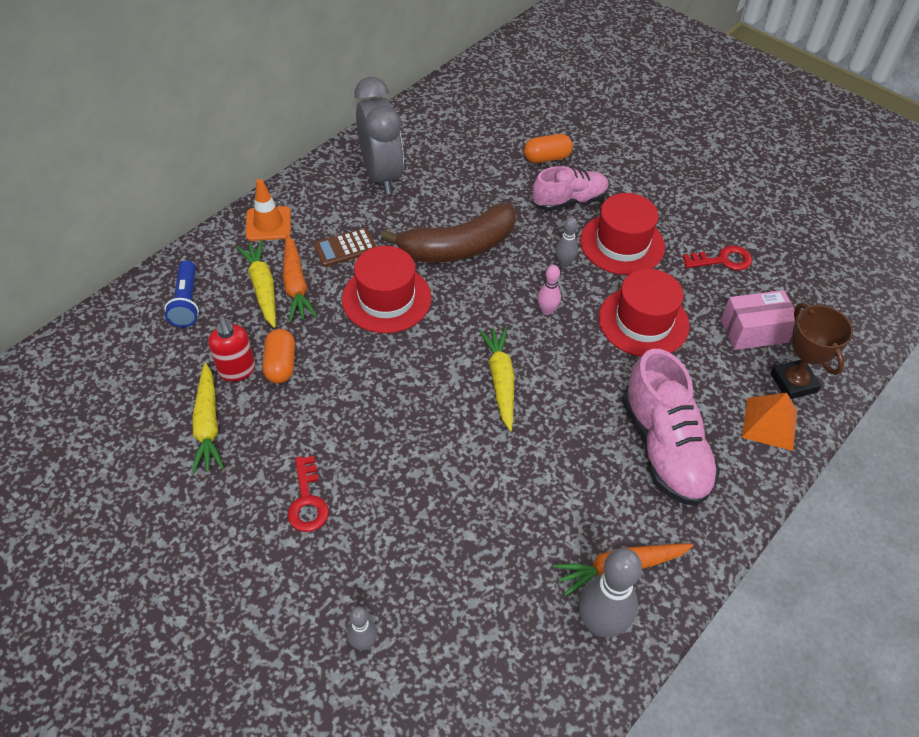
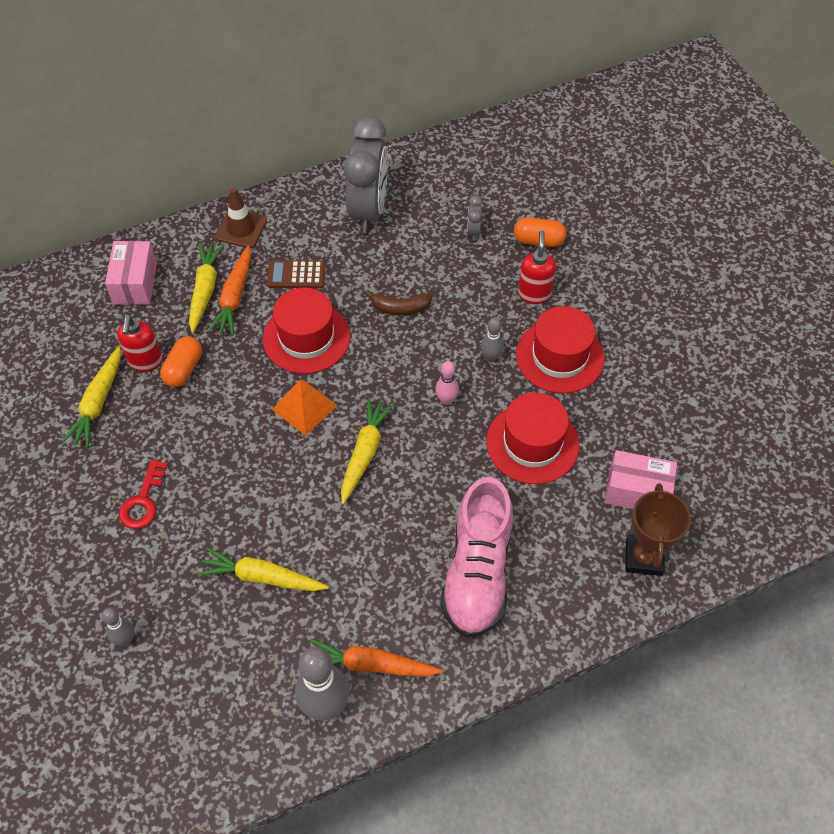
camera: 25 degrees right, 5 degrees up
(187, 302) = (135, 283): blue flashlight -> pink box
(268, 224) = (241, 229): orange traffic cone -> brown traffic cone
(459, 247) = (400, 308): brown banana -> brown banana, size x0.48
(469, 528) = (262, 577): none -> yellow carrot
(486, 166) = (473, 231): none -> grey clock
(569, 201) = (534, 294): pink shoe -> red soap dispenser
(722, 260) = (651, 407): red key -> none
(769, 423) = (593, 588): orange pyramid -> orange pyramid (304, 407)

